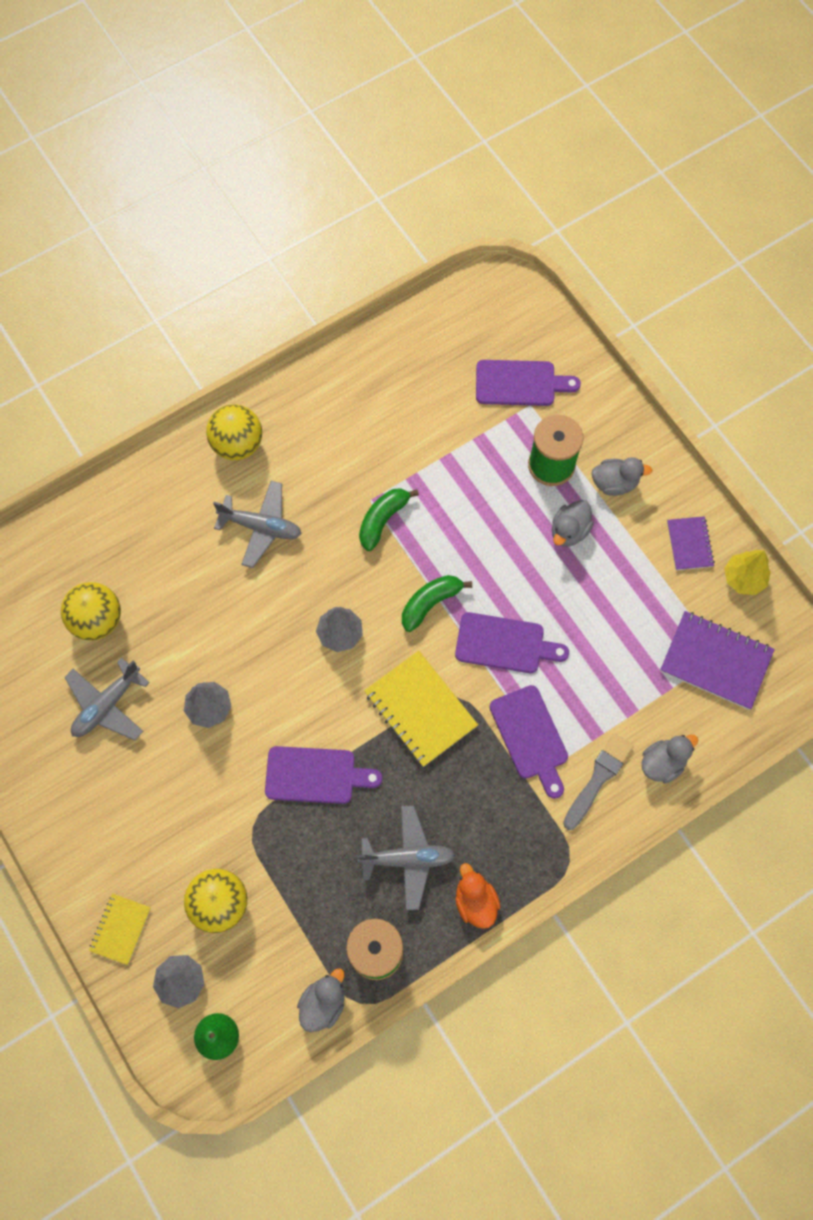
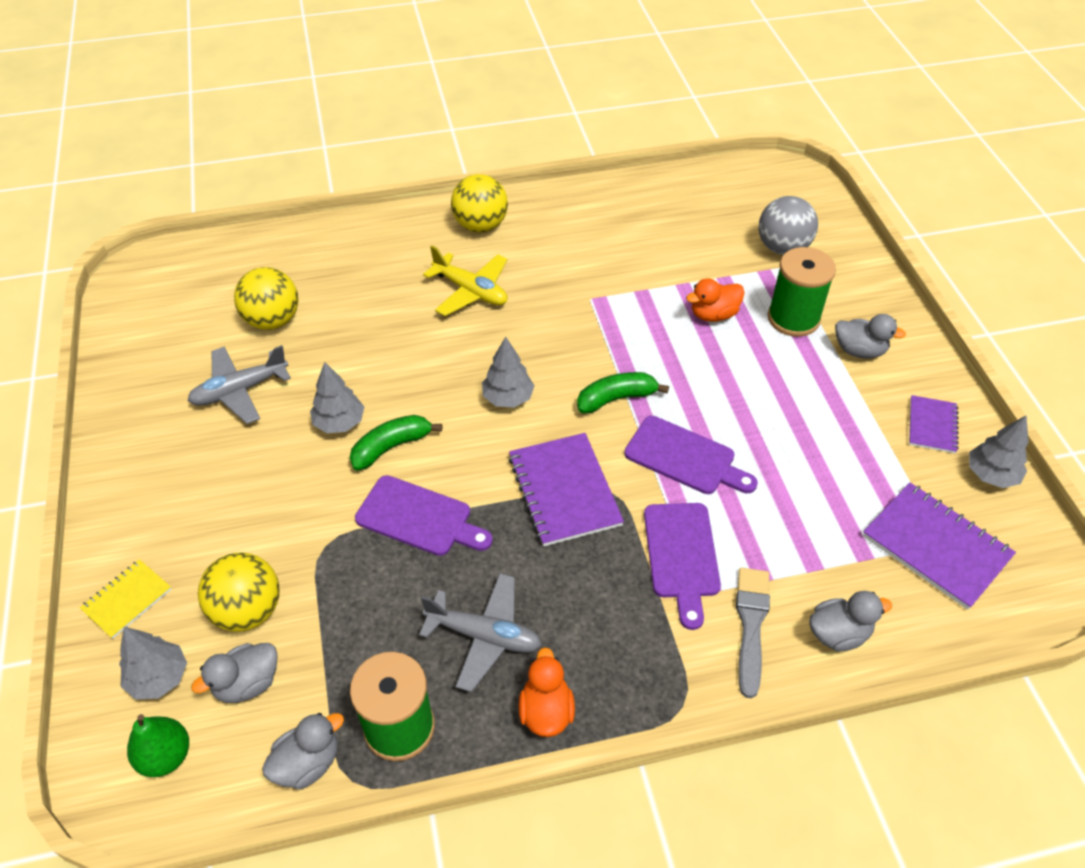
camera: 20 degrees right, 20 degrees down
(261, 527) = (471, 291): grey plane -> yellow plane
(383, 520) = (596, 317): green banana -> green banana (391, 447)
(420, 709) = (564, 491): yellow notebook -> purple notebook
(482, 483) = (713, 314): none -> orange duck
(520, 383) = (782, 248): purple cutting board -> grey ball
(569, 531) = (794, 378): grey duck -> grey duck (247, 684)
(598, 778) = (751, 625): grey brush -> grey brush turned 45 degrees counterclockwise
(743, 578) = (991, 475): yellow tree -> grey tree

